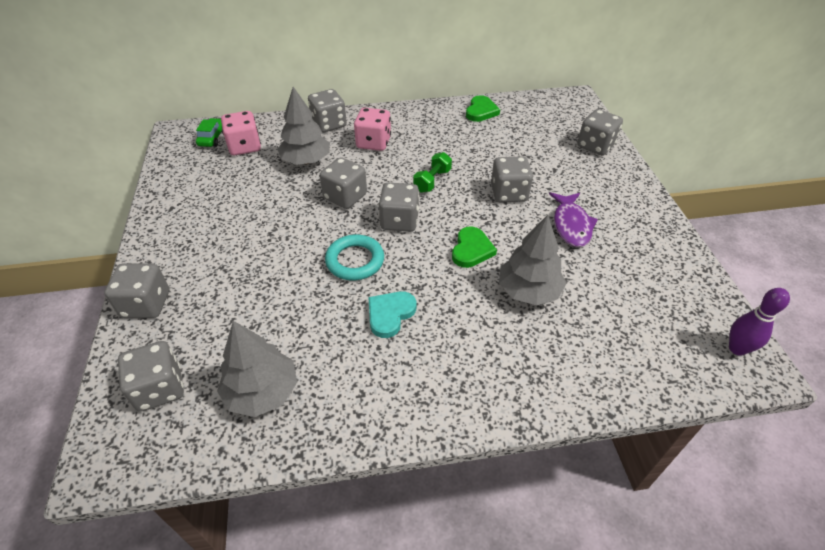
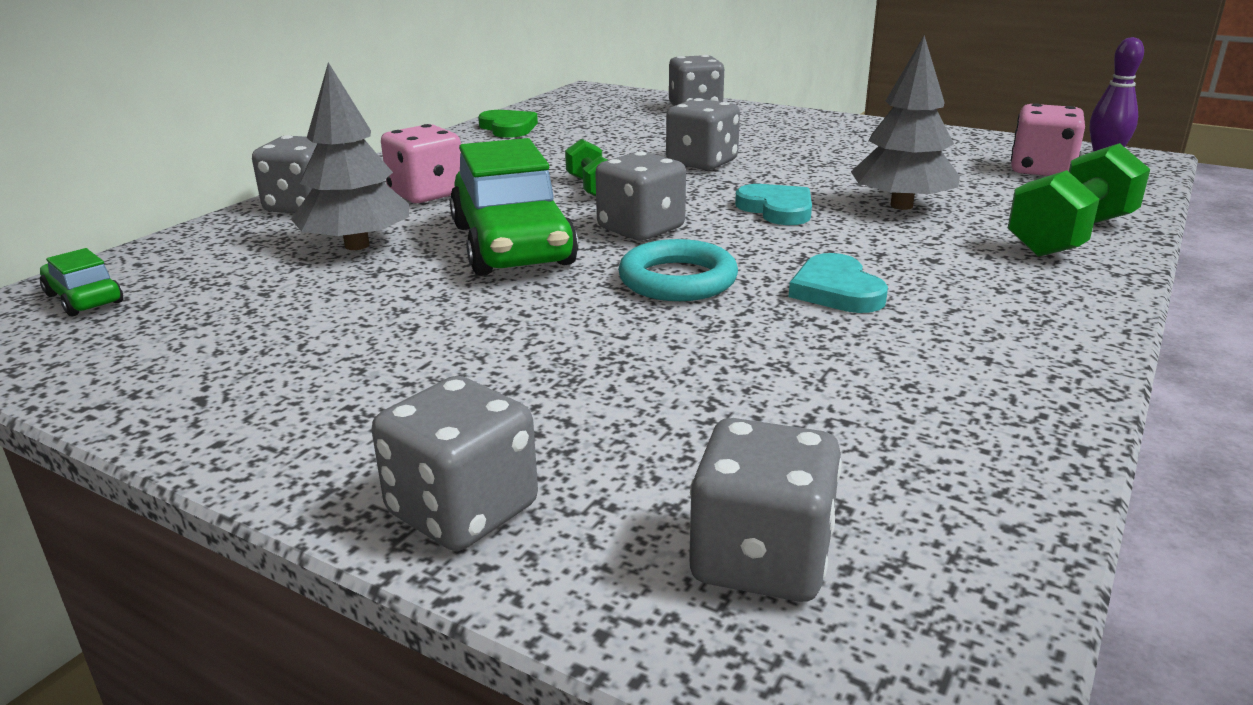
camera: 50 degrees left, 20 degrees down
(244, 146) = (191, 279): pink dice -> pink dice (1041, 170)
(262, 392) = (896, 440): grey tree -> none
(345, 197) = (512, 245): grey dice -> green car
(471, 250) = (777, 209): green heart -> turquoise heart
(557, 376) = (1071, 236): none -> green dumbbell
(571, 225) = (815, 155): purple fish -> none

